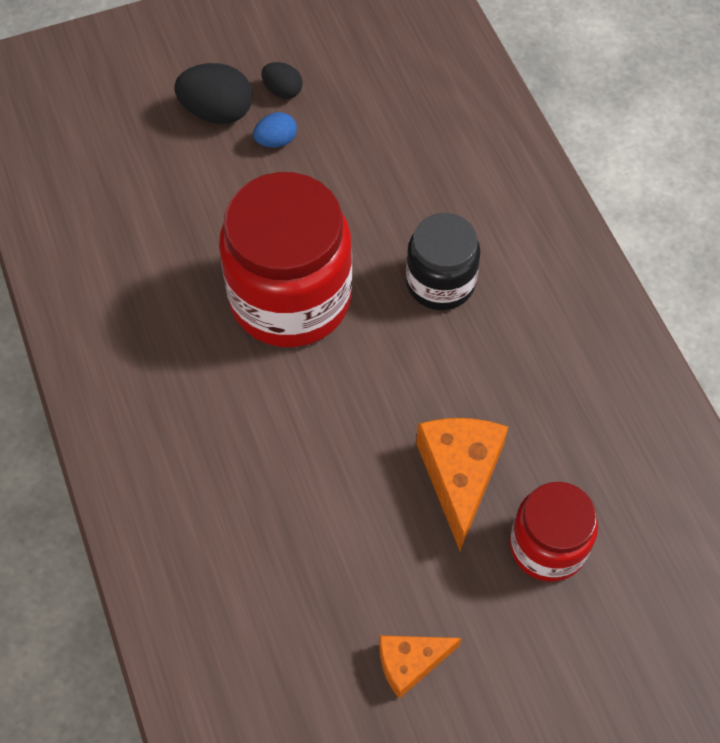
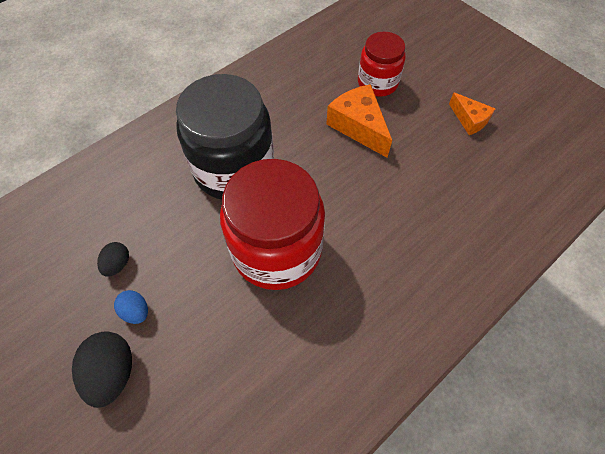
camera: 110 degrees left, 0 degrees up
(283, 91) = (81, 326): black egg -> black egg (118, 264)
(440, 282) = (234, 169): black jar -> black jar, size x1.75
(460, 476) = (358, 126): orange cheese -> orange cheese turned 75 degrees clockwise

